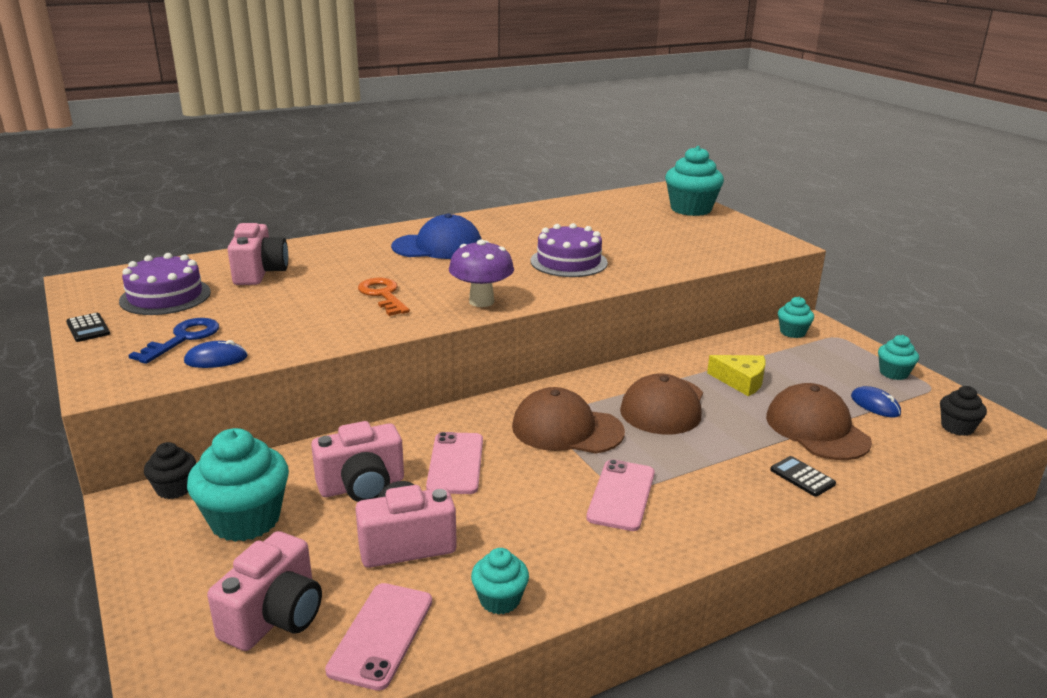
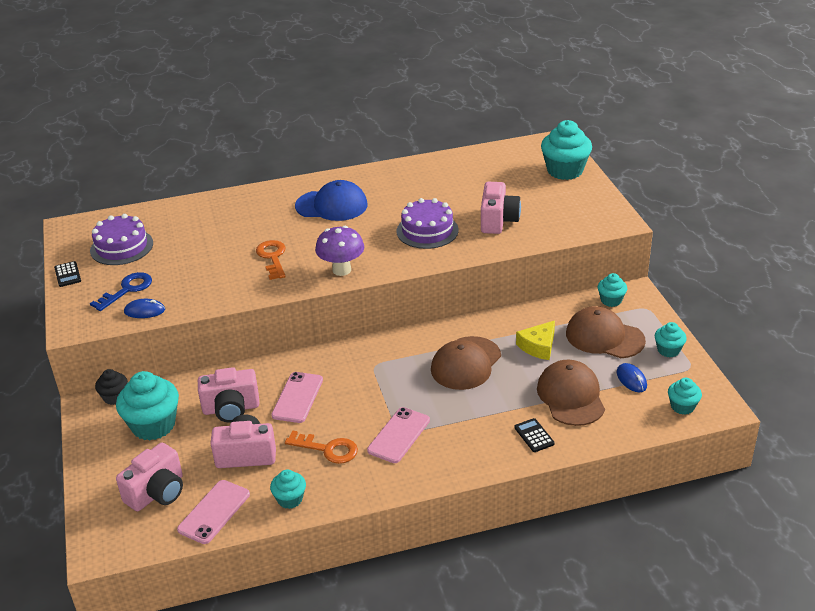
camera: 15 degrees right, 10 degrees up
(259, 273) = (191, 227): pink camera -> pink camera (498, 221)
(527, 523) = (327, 449): none -> orange key
(567, 429) = (385, 377): brown cap -> brown cap (604, 337)
(741, 381) = (538, 346): yellow cheese -> yellow cheese turned 90 degrees clockwise
(957, 427) = (682, 406): black cupcake -> turquoise cupcake

